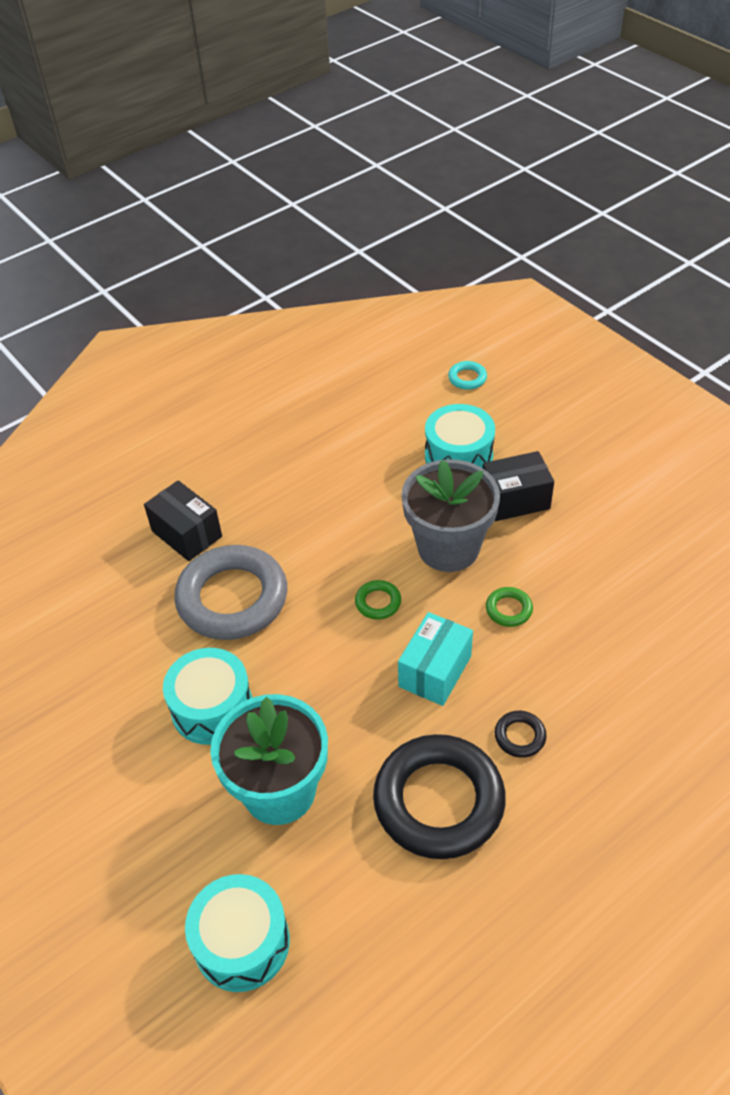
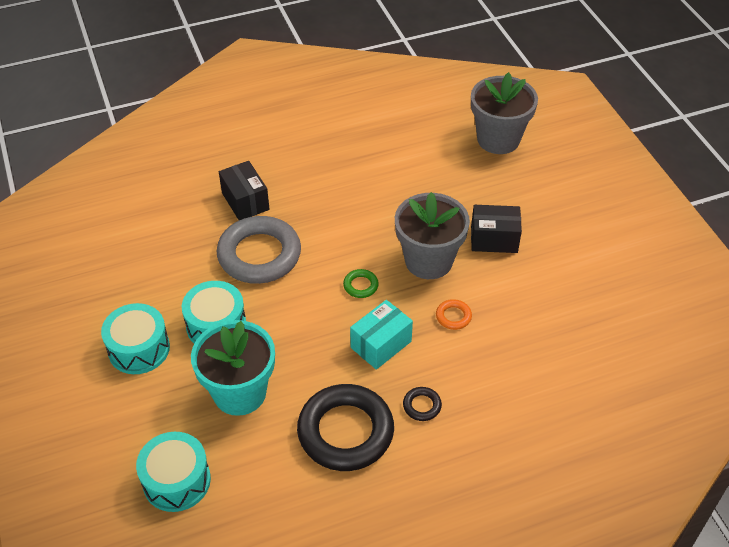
camera: 15 degrees right, 0 degrees up
(458, 456) = (465, 196): turquoise drum -> turquoise drum (139, 349)
(467, 378) = (498, 139): turquoise ring -> grey flower pot
(508, 609) = (453, 316): green ring -> orange ring

